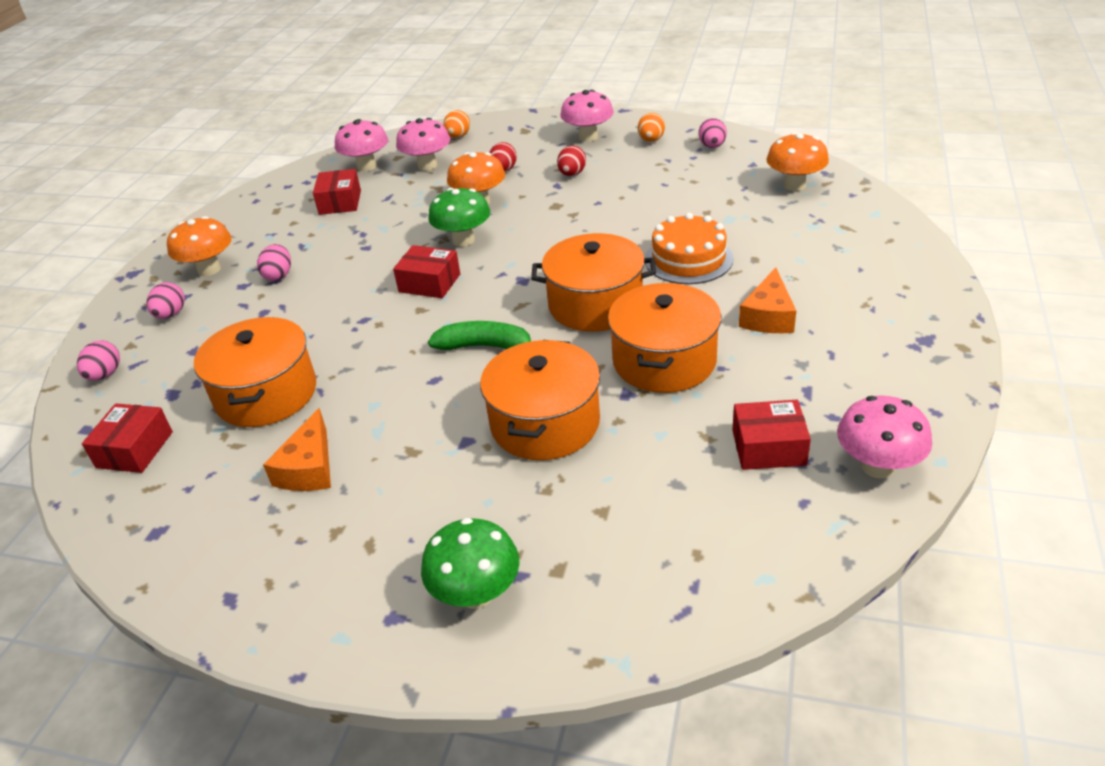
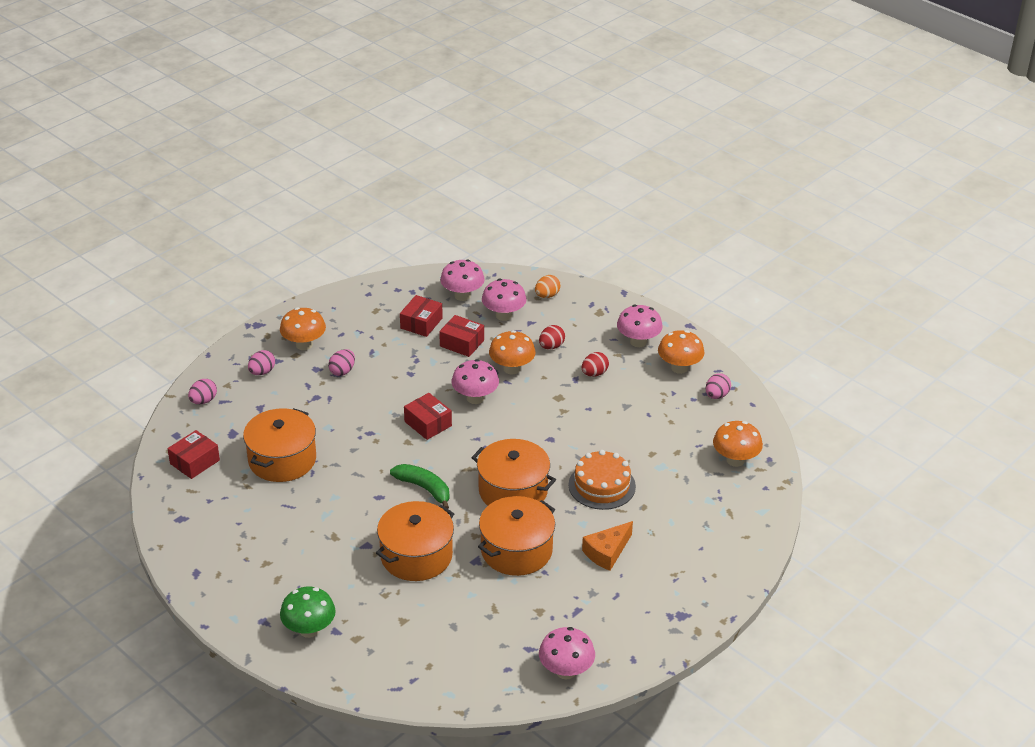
camera: 25 degrees right, 0 degrees up
(309, 468) = (275, 519): orange cheese -> none
(463, 240) = (475, 398): green mushroom -> pink mushroom
(651, 140) = (679, 368): orange egg -> orange mushroom
(768, 447) = (520, 631): red box -> red box (462, 343)

